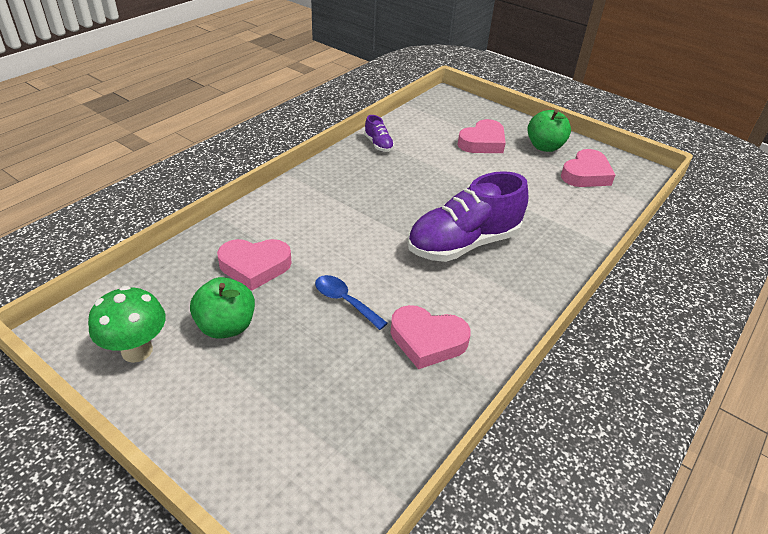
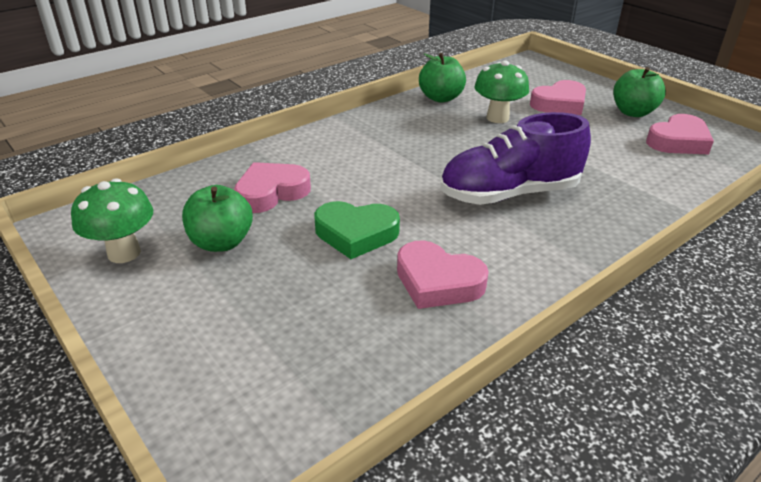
camera: 15 degrees right, 5 degrees down
(255, 266) = (271, 192): pink heart -> pink heart turned 135 degrees clockwise
(345, 301) = (356, 234): blue spoon -> green heart
(378, 144) = (441, 98): purple shoe -> green apple
(434, 163) = (497, 118): none -> green mushroom

